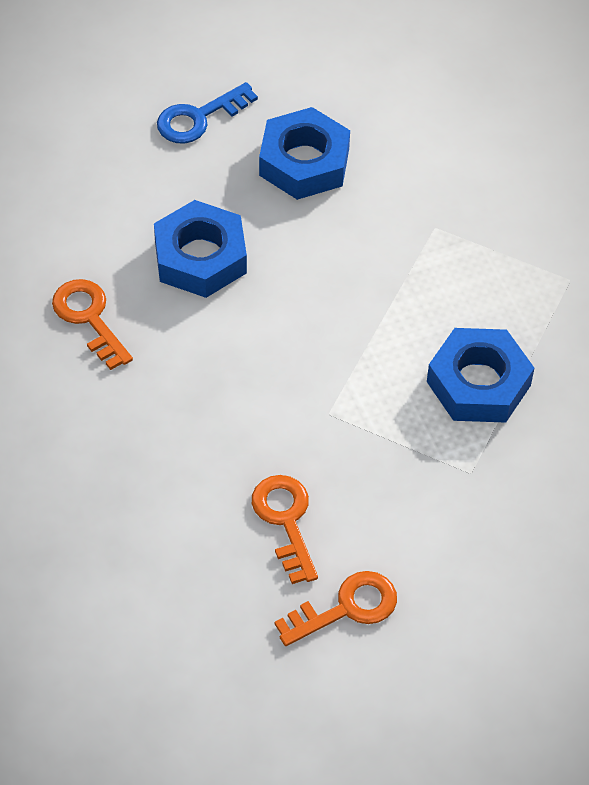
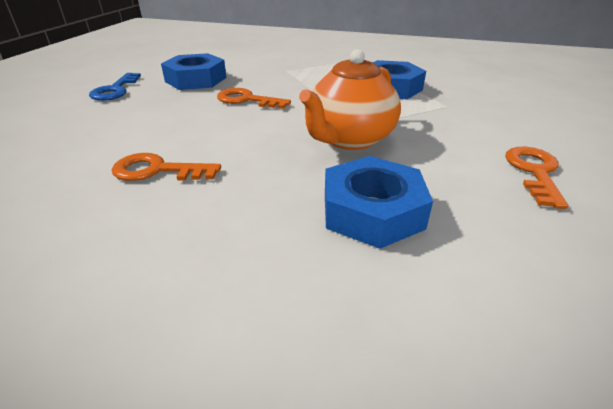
camera: 50 degrees left, 20 degrees down
(200, 257) = (193, 119): blue nut -> blue nut (372, 211)
(281, 423) = (349, 139): none -> orange teapot
(285, 521) = (433, 166): orange key -> orange key (247, 100)

